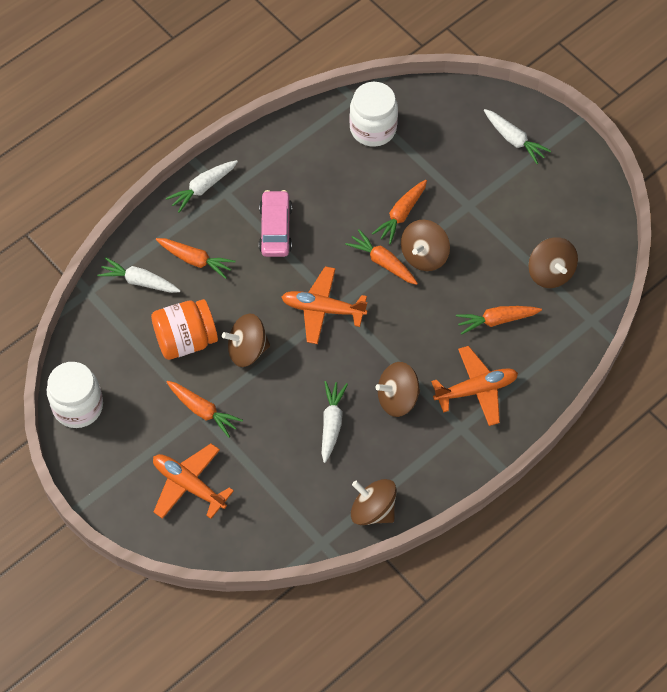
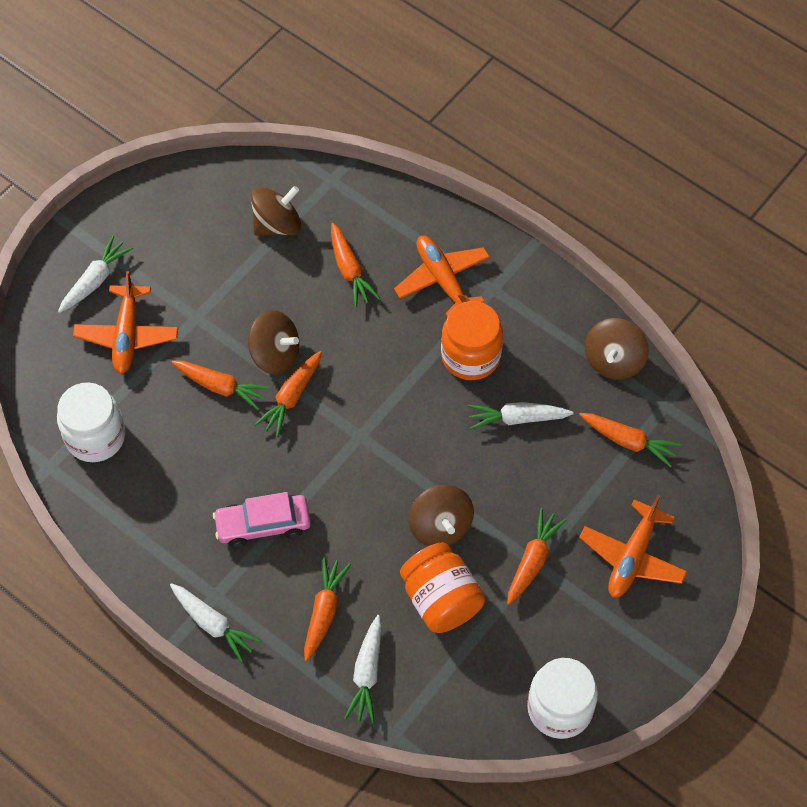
camera: 100 degrees left, 0 degrees up
(293, 505) = (628, 441): none -> orange carrot
(323, 309) = (368, 452): orange plane -> orange plane (127, 335)
(397, 398) = (470, 356): brown spinning top -> orange jar

